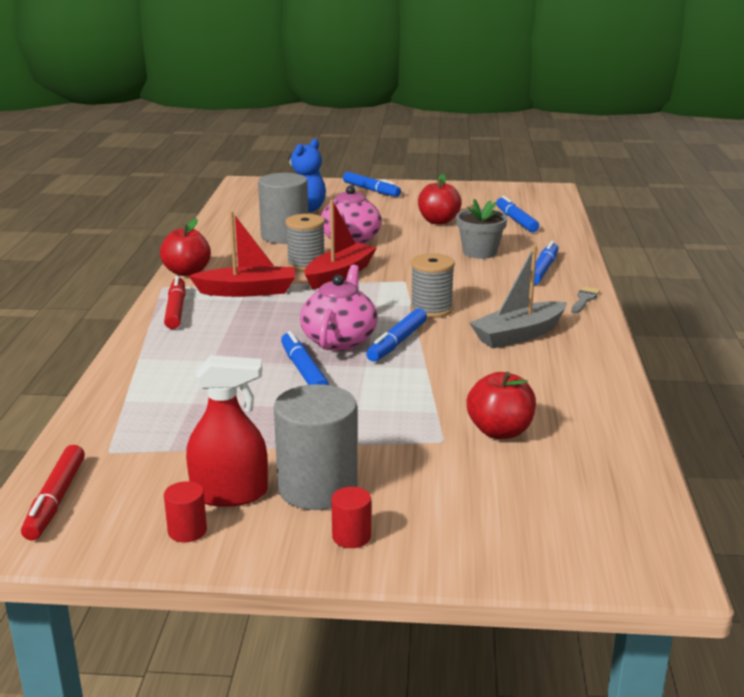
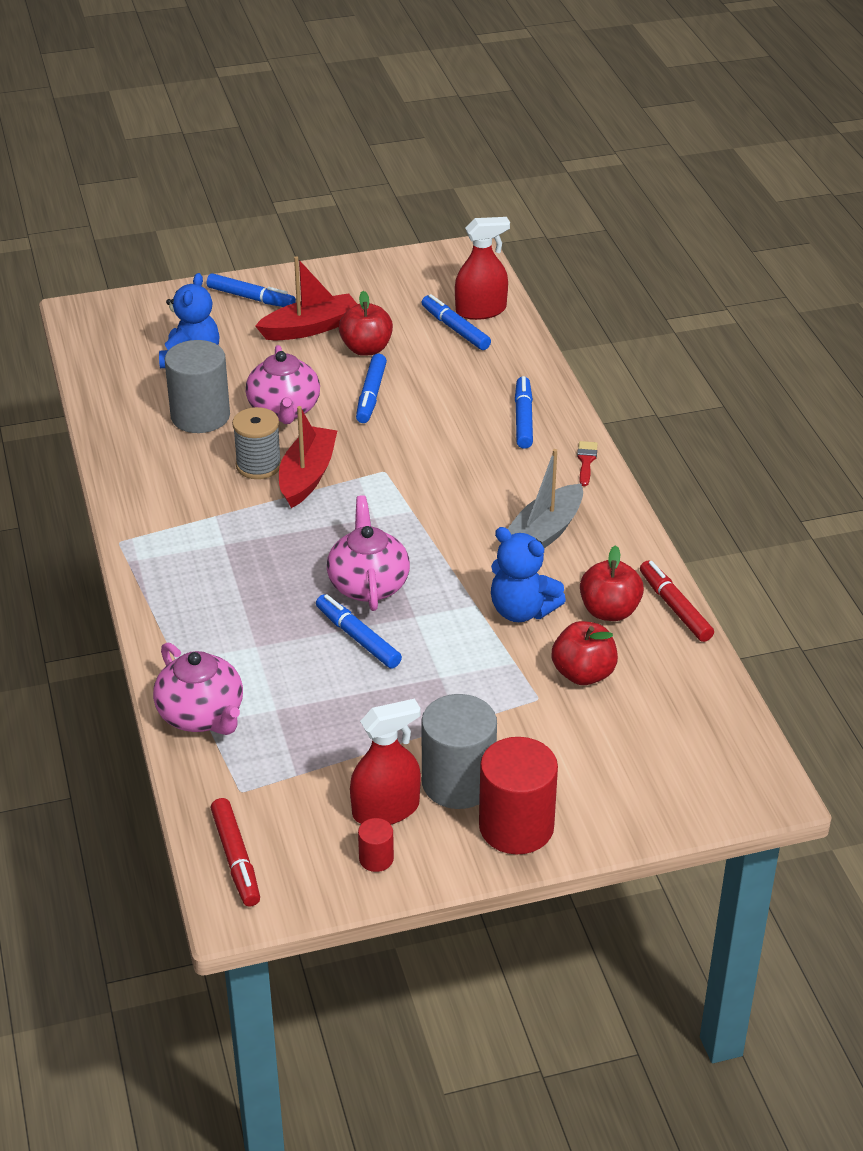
camera: 20 degrees left, 15 degrees up
(125, 394) = (202, 715): none -> pink teapot
(176, 310) = (162, 577): red marker -> red marker (674, 607)
(187, 272) = (129, 510): red apple -> red apple (609, 611)
(248, 291) = (222, 528): red boat -> red boat (310, 328)
(351, 537) = (516, 826): red cylinder -> red cylinder, size x2.20
(397, 342) = (429, 574): blue marker -> blue marker (371, 395)
(431, 309) = (437, 513): grey spool -> none
(467, 378) = (522, 610): none -> blue teddy bear
(479, 252) = (442, 400): grey flower pot -> none
(543, 215) = (481, 310): none -> red spray bottle
(584, 299) = (586, 461): grey brush -> red brush

